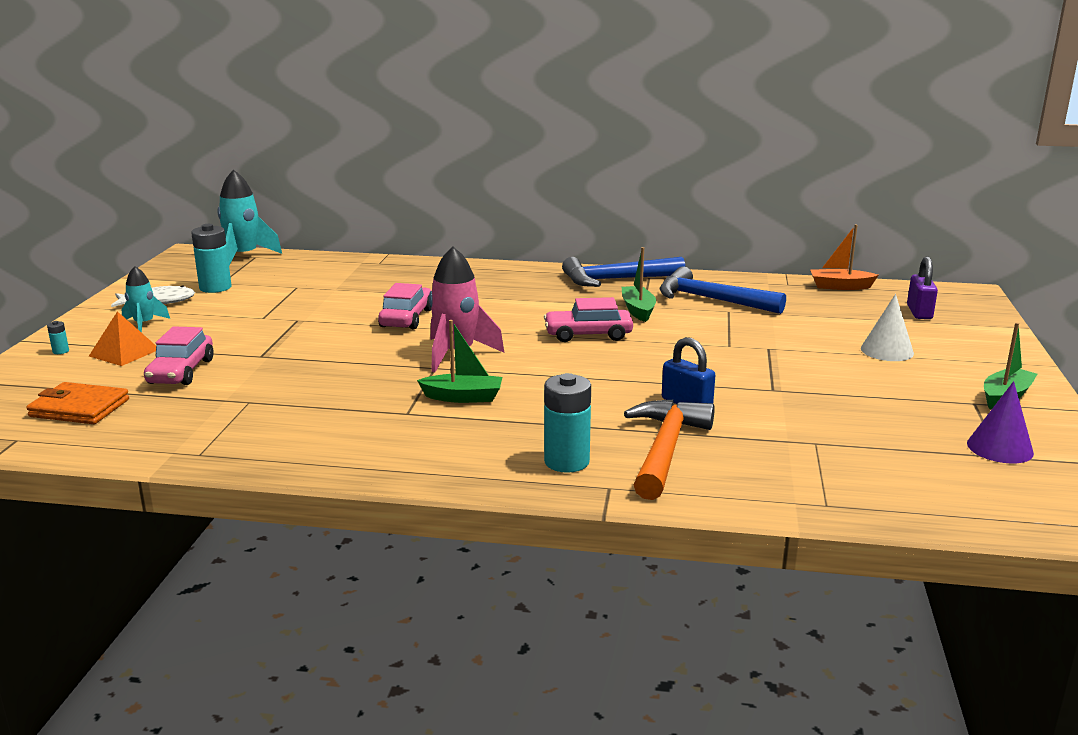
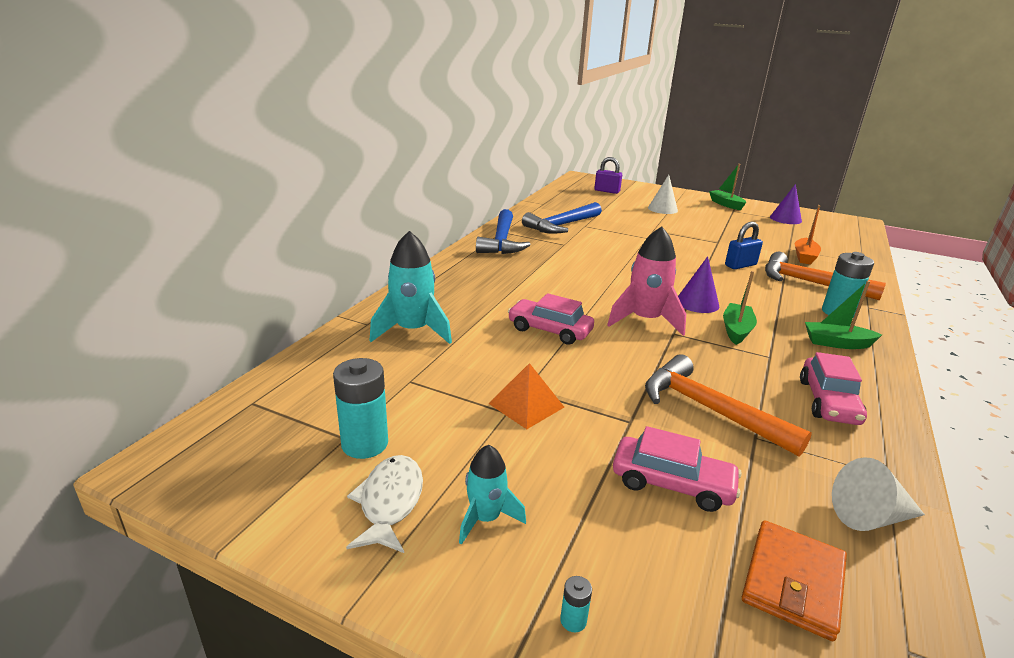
camera: 75 degrees left, 5 degrees up
(124, 352) = (596, 539): orange pyramid -> orange pyramid (526, 405)
(143, 440) = (870, 517): none -> white cone
(243, 257) = (242, 412): turquoise rocket -> turquoise rocket (413, 331)
(287, 384) = (710, 410): none -> orange hammer
(525, 377) = (697, 303): none -> purple cone
(588, 335) = (616, 269): pink car -> pink car (828, 402)
(638, 310) = (572, 247): green boat -> green boat (836, 343)
(840, 286) = (555, 195): orange boat -> orange boat (804, 257)

